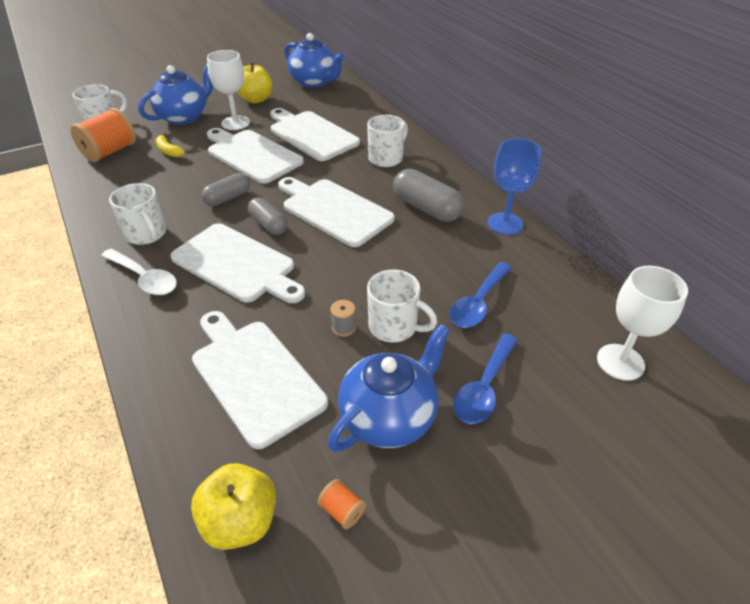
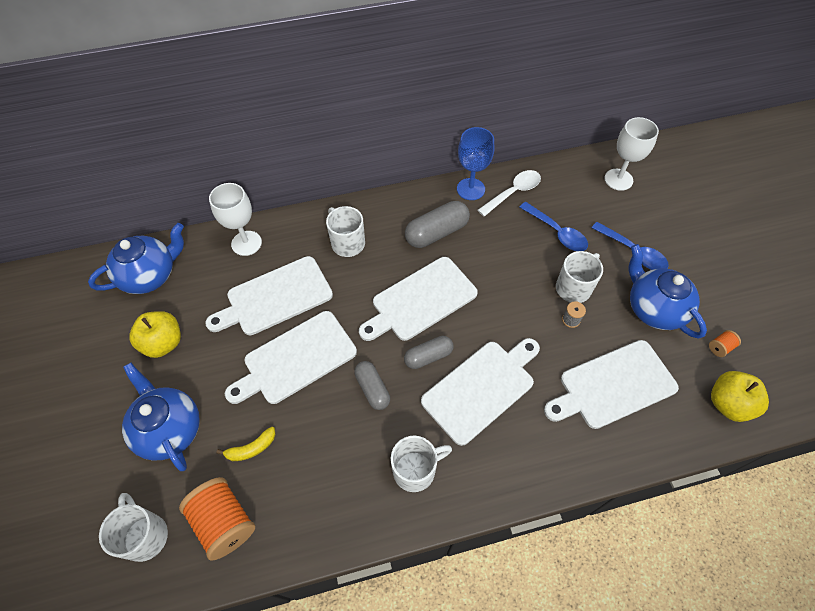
camera: 75 degrees left, 15 degrees up
(144, 278) = (485, 470): white spoon -> white spoon (513, 192)
(235, 123) = (214, 370): white goblet -> white goblet (246, 243)

